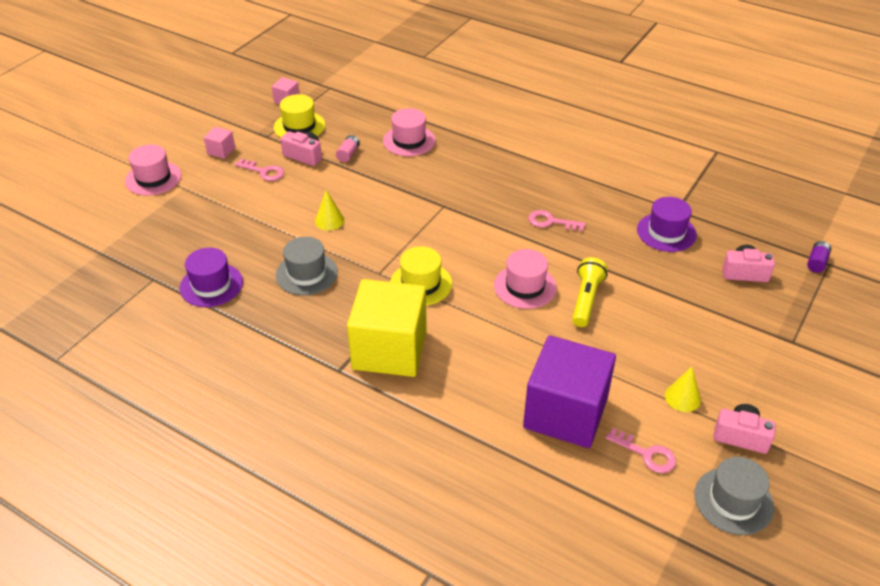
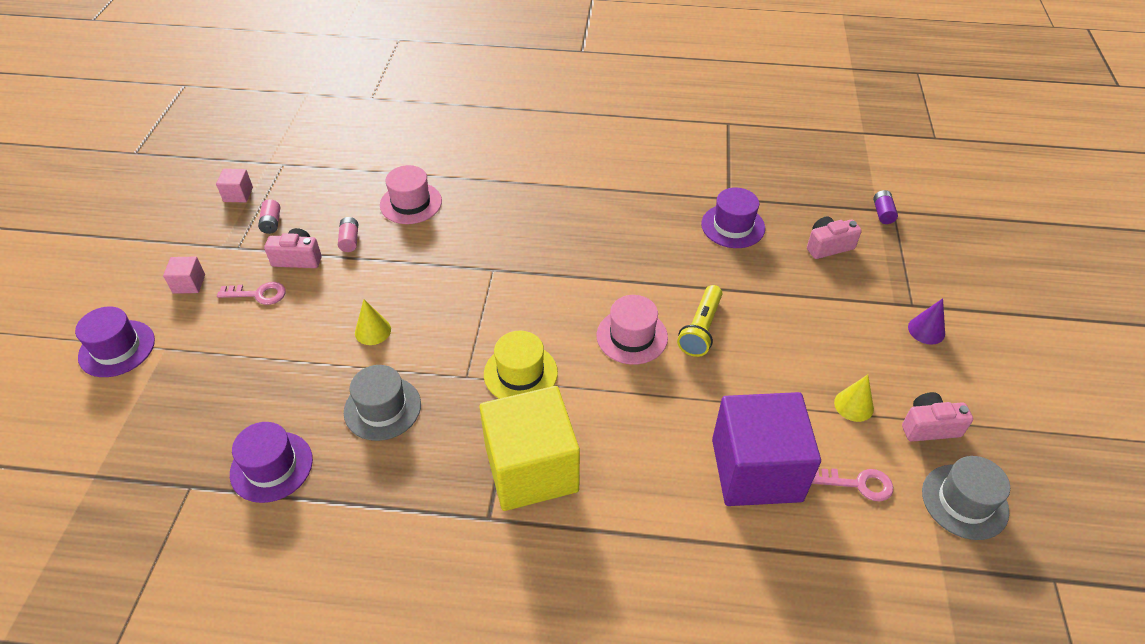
camera: 25 degrees left, 5 degrees up
(153, 178) = (117, 348): pink hat -> purple hat
(299, 126) = (271, 223): yellow hat -> pink battery
(551, 222) = (615, 251): pink key -> none
(586, 299) = (701, 329): yellow flashlight -> yellow flashlight turned 150 degrees counterclockwise
(792, 365) = (926, 330): none -> purple cone

